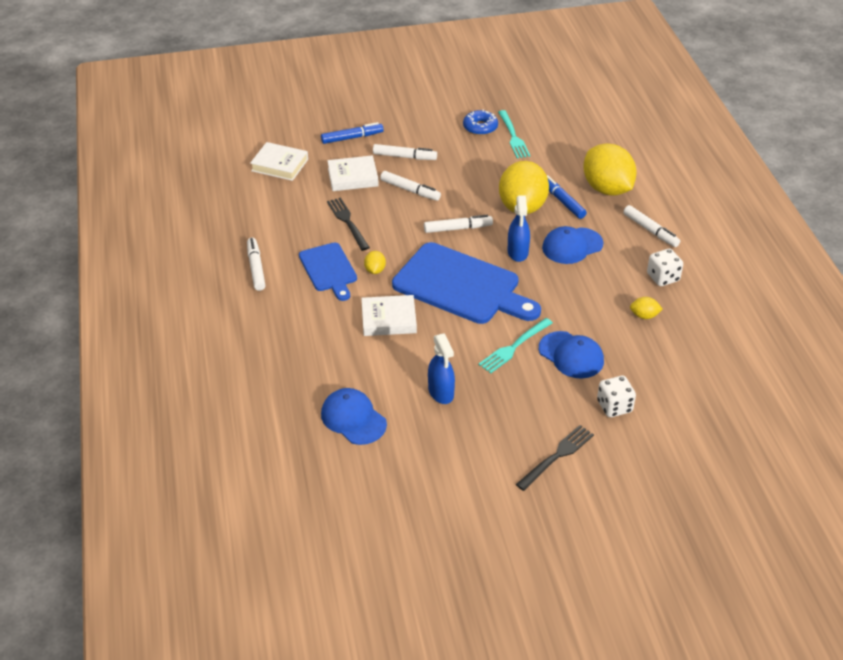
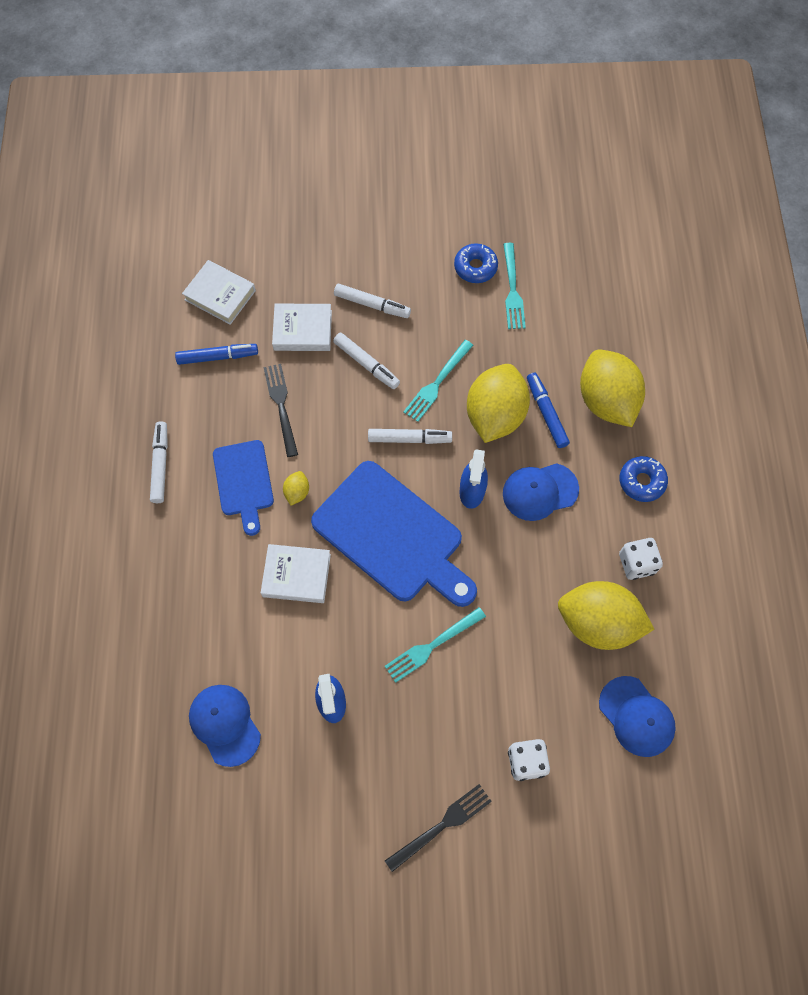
camera: 10 degrees right, 25 degrees up
(352, 138) = (315, 261): blue marker -> blue marker (217, 357)
(470, 194) = (437, 383): none -> turquoise fork
(571, 355) = (495, 671): blue cap -> blue cap (636, 716)
(644, 316) = (598, 623): yellow lemon -> yellow lemon, size x2.43
(650, 230) = (641, 481): white marker -> blue donut

